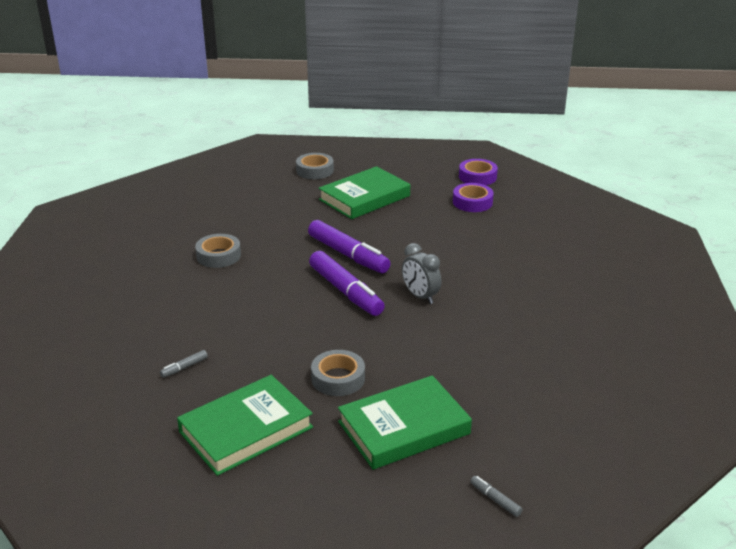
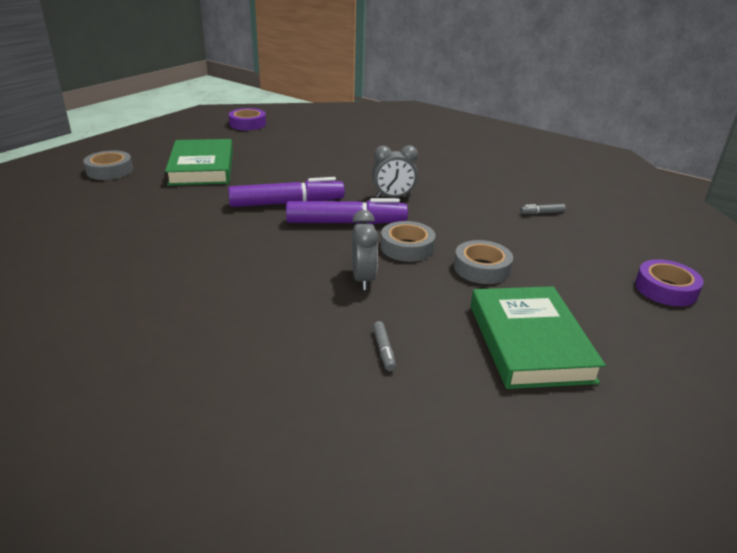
camera: 60 degrees left, 0 degrees up
(218, 256) = (184, 264): grey tape -> grey tape (407, 247)
(266, 329) = (363, 279): none -> grey clock
(403, 427) = (575, 262): green book -> none
(472, 202) = (282, 137): purple tape -> purple tape (665, 289)
(495, 500) = (684, 256): grey marker -> grey marker (542, 213)

